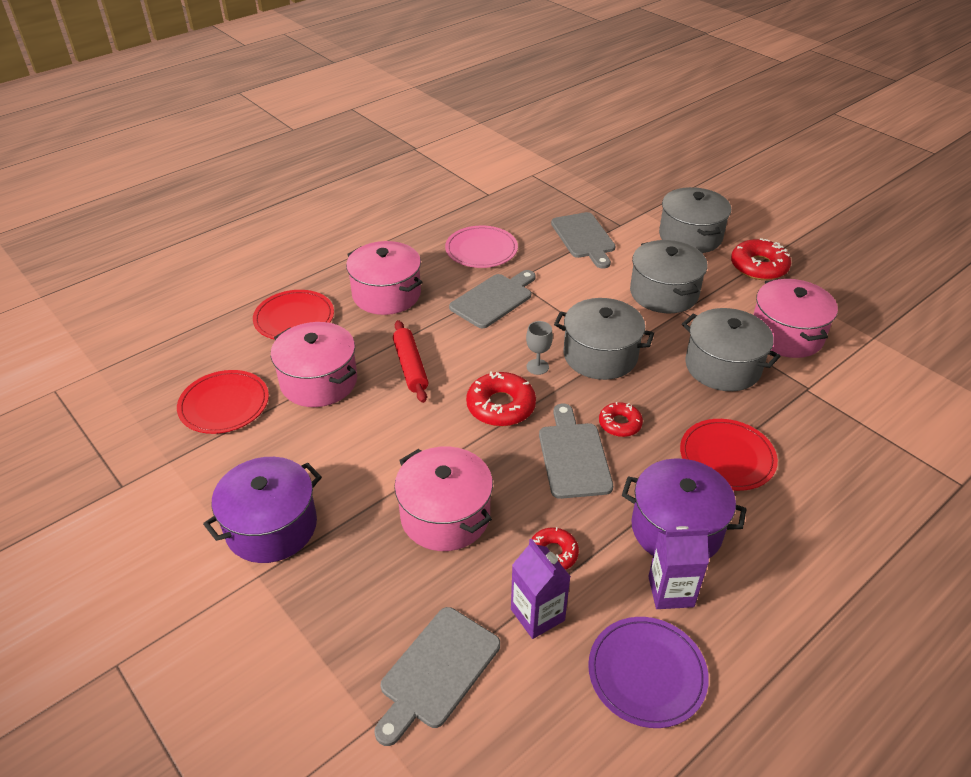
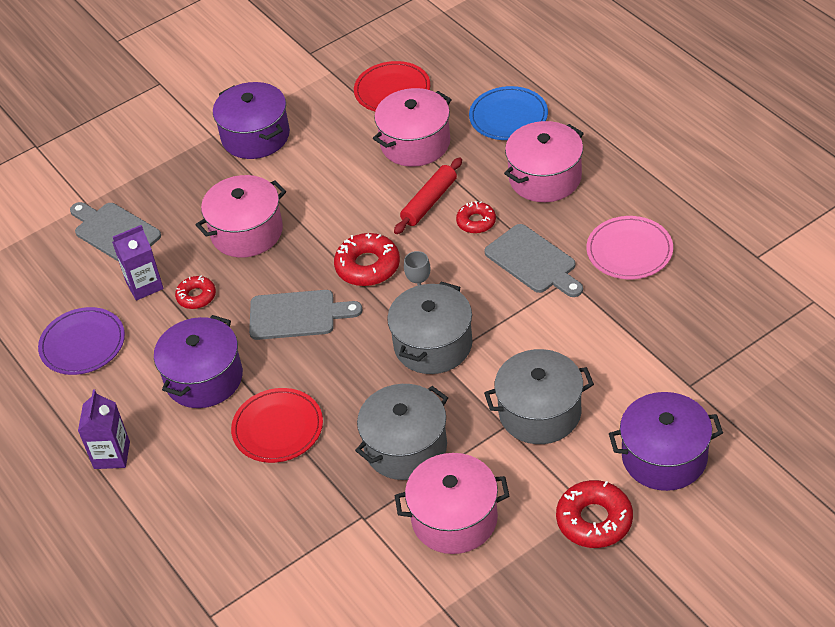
camera: 100 degrees right, 5 degrees up
(294, 318) = (508, 116): red plate -> blue plate
(410, 367) = (429, 202): red rolling pin -> red rolling pin turned 45 degrees counterclockwise
(584, 238) = (657, 346): grey cutting board -> none
(620, 424) = (332, 351): red donut -> red donut (476, 222)
(671, 591) = (145, 366): purple carton -> purple carton (112, 455)
(690, 236) = (664, 457): grey pot -> purple pot

